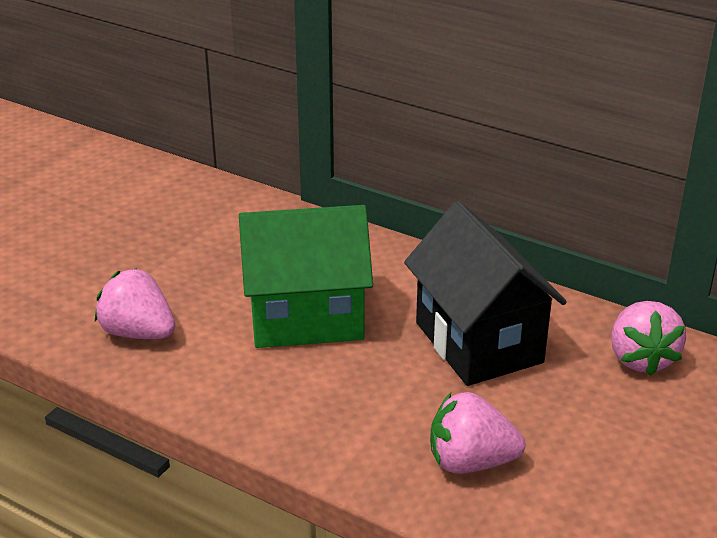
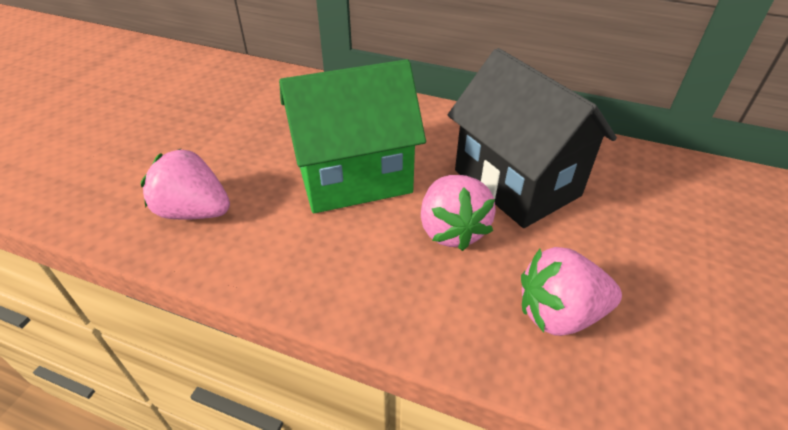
camera: 10 degrees left, 10 degrees up
(641, 358) = (661, 181): pink strawberry -> pink strawberry (452, 230)

